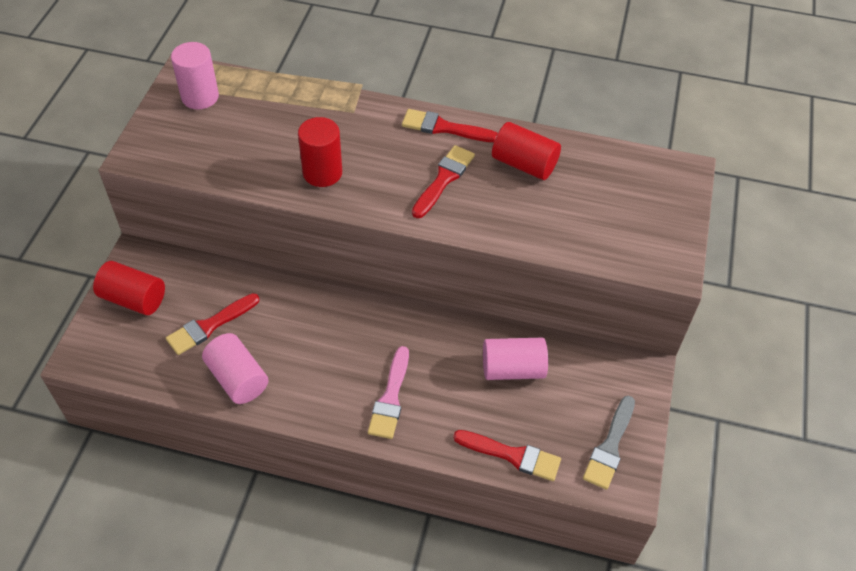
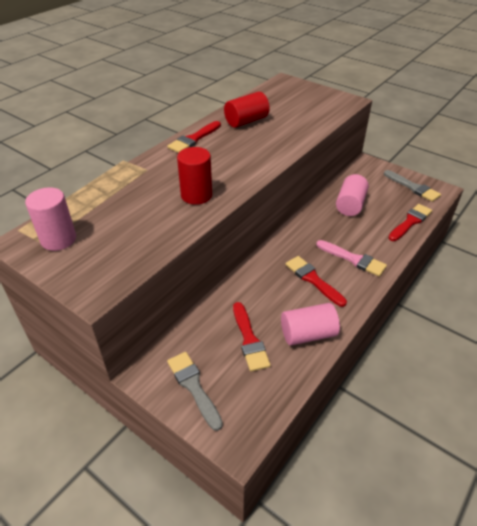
camera: 65 degrees left, 10 degrees down
(133, 299) = (193, 386): red cylinder -> grey brush
(444, 179) = (239, 150): red brush -> red brush (313, 279)

